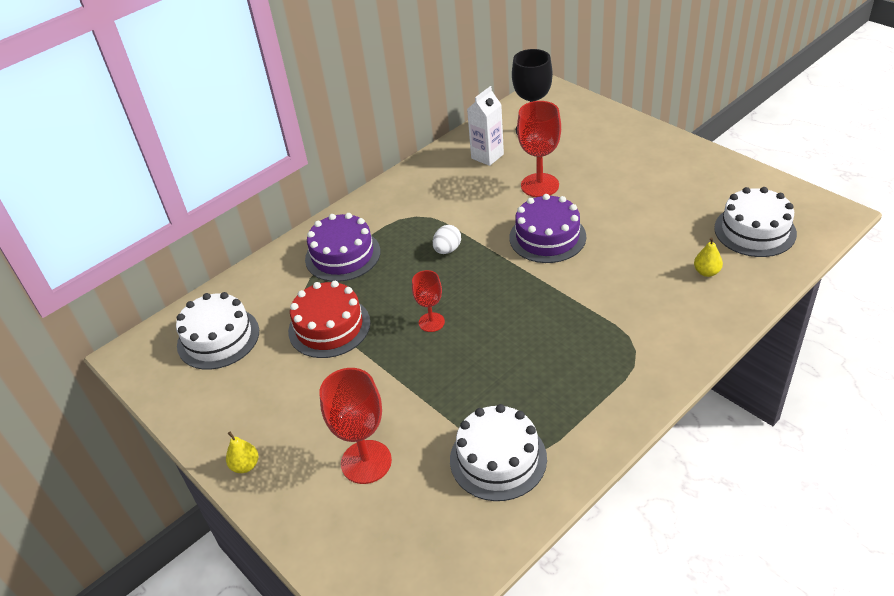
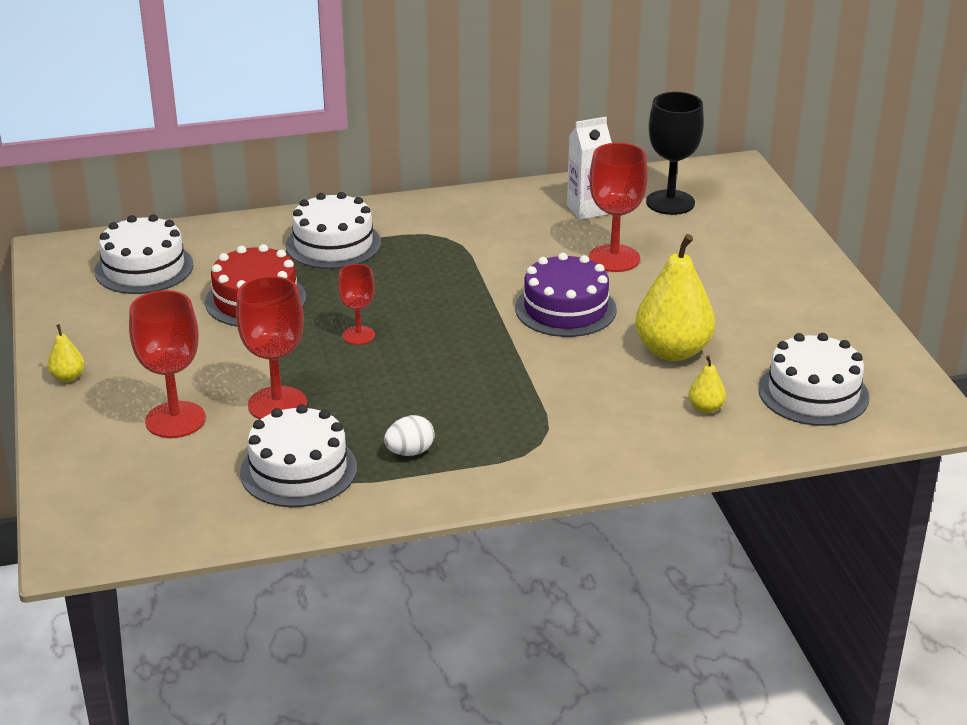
camera: 25 degrees right, 10 degrees down
(342, 255) = (333, 244): purple cake -> white cake
(429, 409) = (277, 404): none -> red goblet
(447, 250) = (445, 280): white egg -> white egg (410, 452)
(644, 238) = (672, 351): none -> yellow pear

